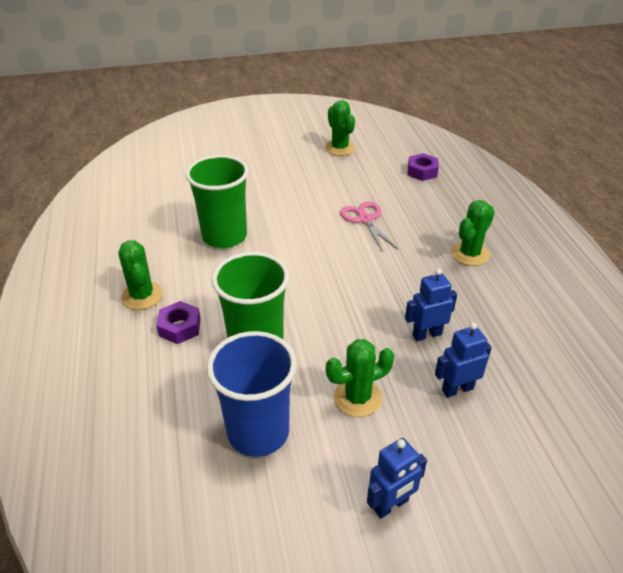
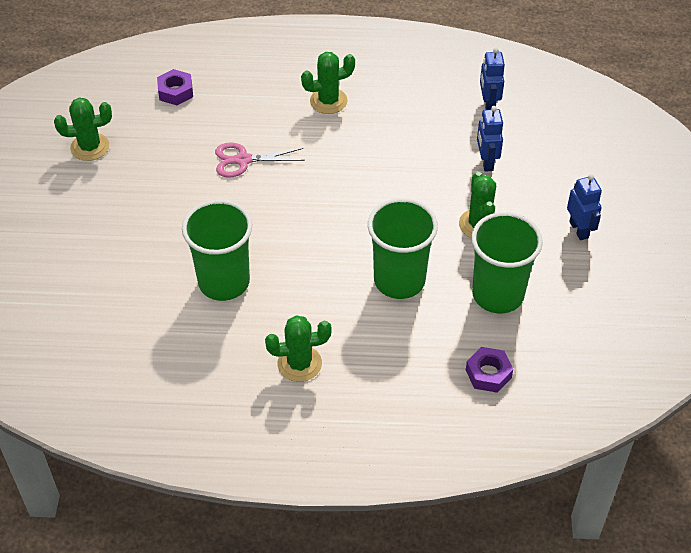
camera: 75 degrees left, 10 degrees up
(180, 327) = (357, 336): purple nut -> purple nut (488, 373)
(258, 432) = (498, 294): blue cup -> green cup
(426, 334) = (422, 162): blue robot -> blue robot (488, 104)
(469, 254) = (328, 101): green cactus -> green cactus turned 75 degrees counterclockwise

